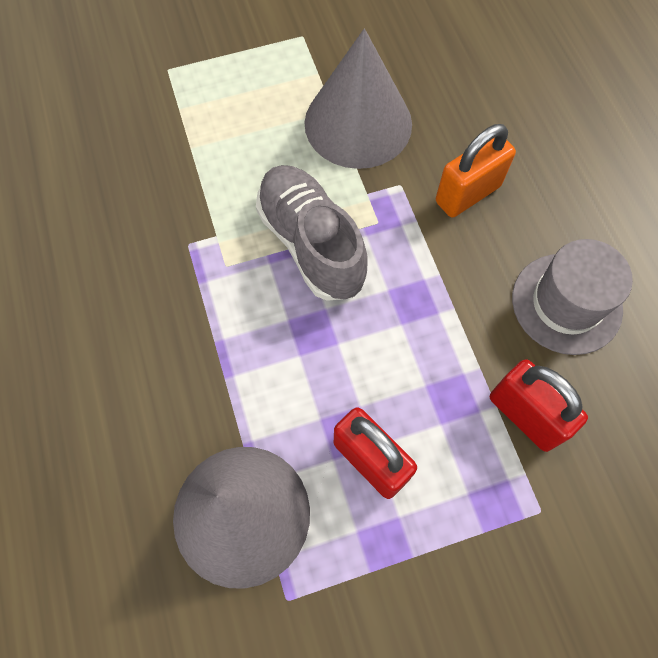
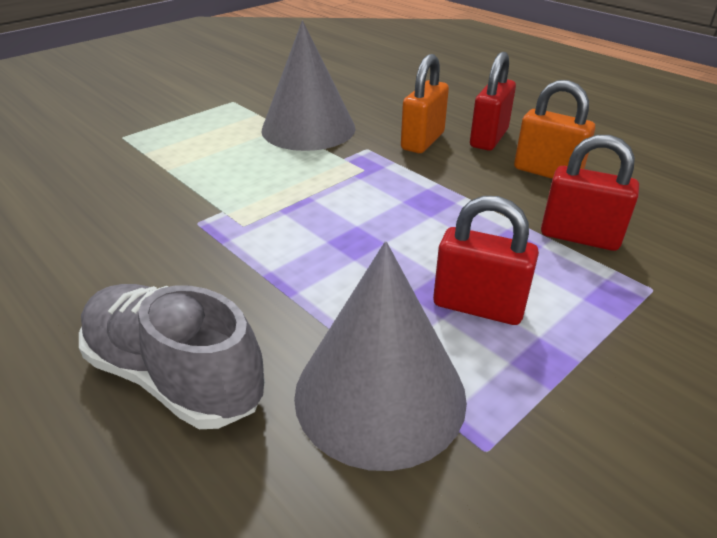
camera: 25 degrees left, 30 degrees down
(311, 243) = (315, 194): grey shoe -> grey shoe (175, 376)
(544, 217) = (489, 138): none -> red padlock
(566, 303) = (547, 172): grey hat -> orange padlock

